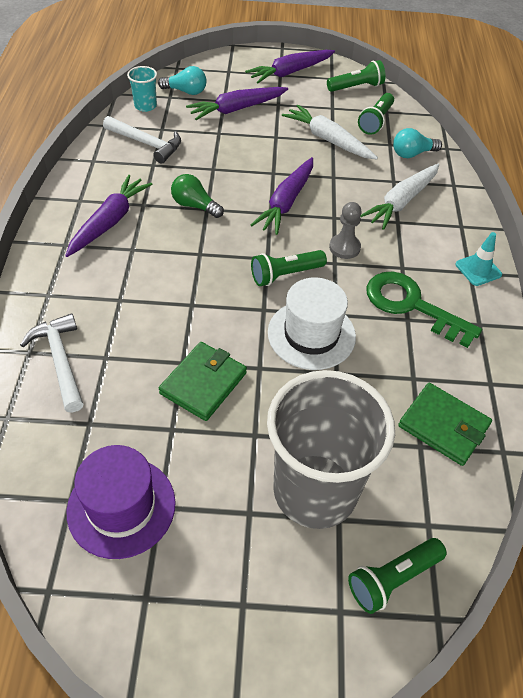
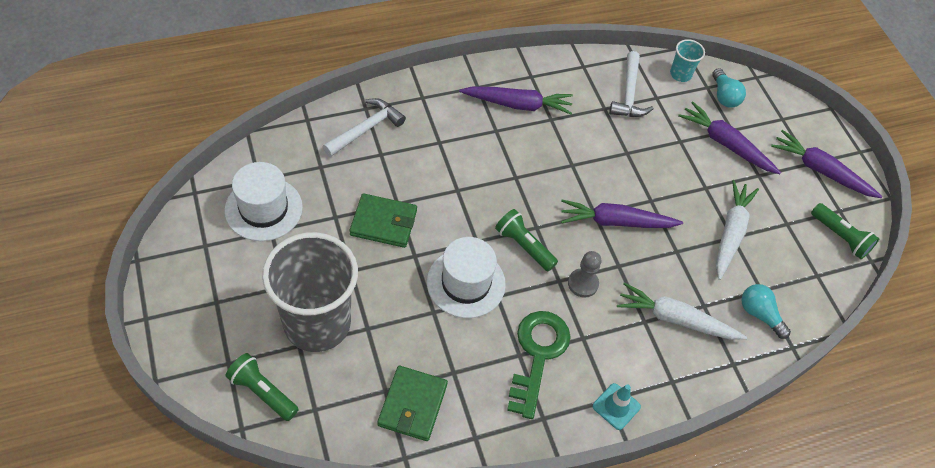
camera: 65 degrees right, 5 degrees up
(121, 507) = (263, 209): purple hat -> white hat
(194, 206) = (570, 155): green light bulb -> none
(375, 121) = (792, 269): green flashlight -> none

